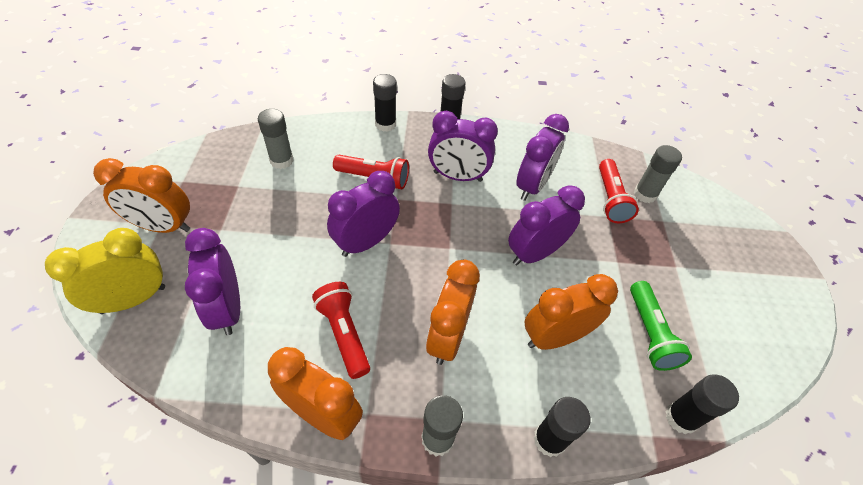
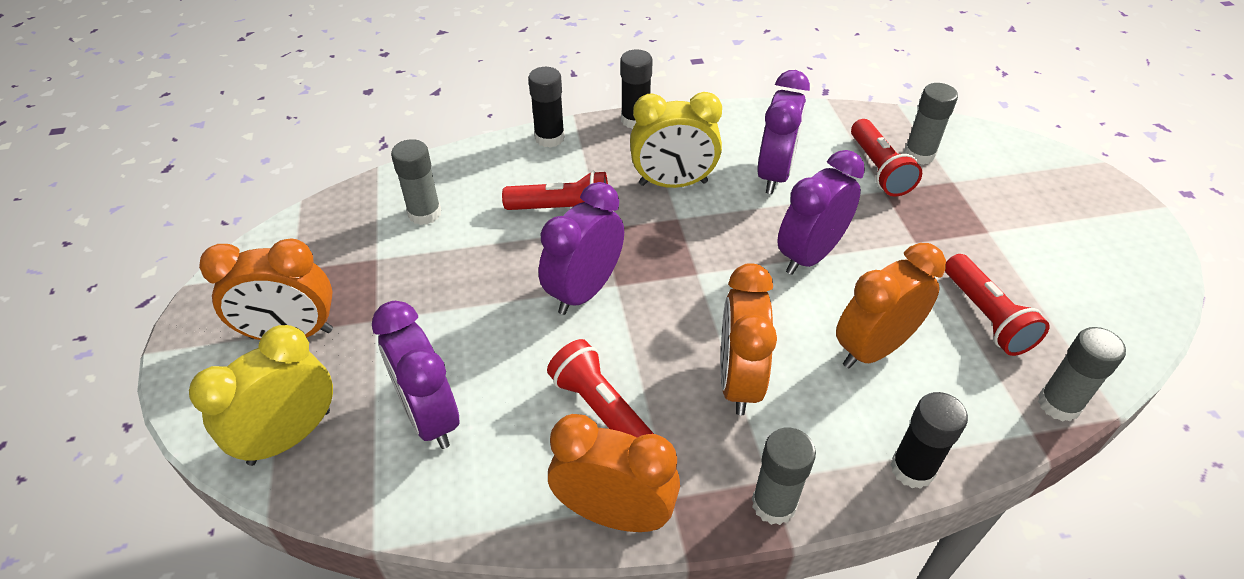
camera: 10 degrees left, 5 degrees down
(457, 176) = (673, 183): purple clock -> yellow clock
(650, 333) = (986, 317): green flashlight -> red flashlight
(681, 418) = (1058, 404): black glue stick -> grey glue stick

